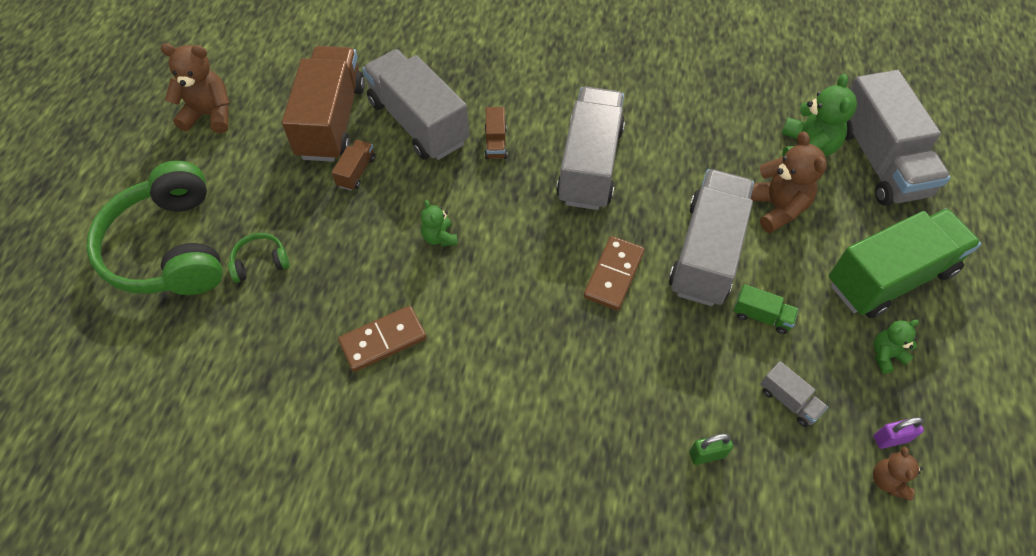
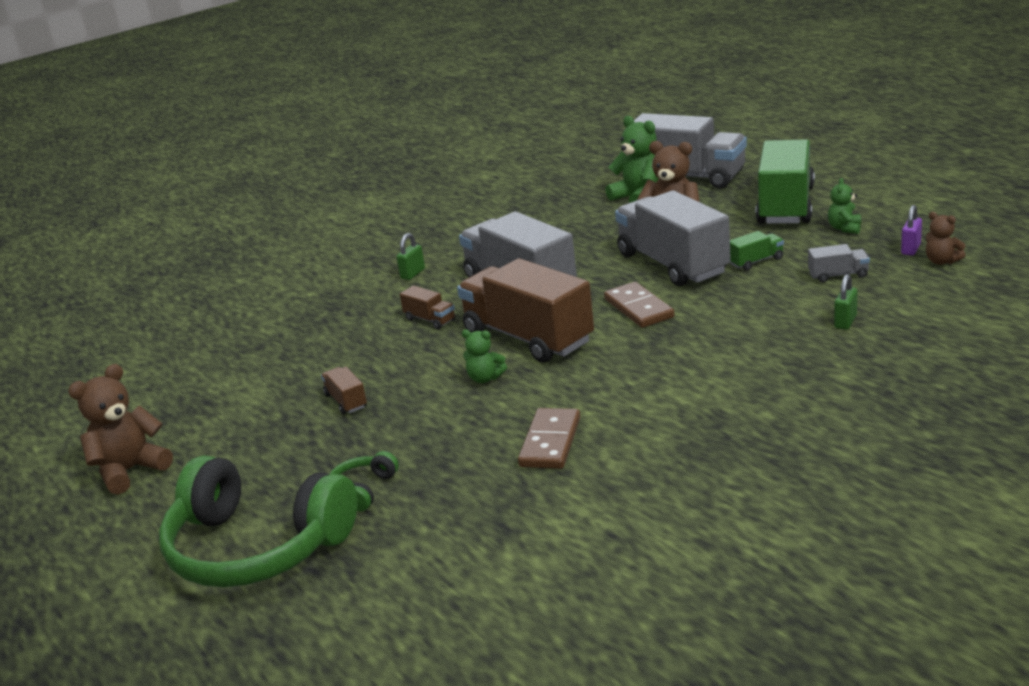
camera: 45 degrees left, 30 degrees down
(332, 121) = (265, 397): brown truck -> brown truck (528, 337)
(418, 122) = (345, 351): grey truck -> none
(553, 82) = (413, 274): none -> green padlock

